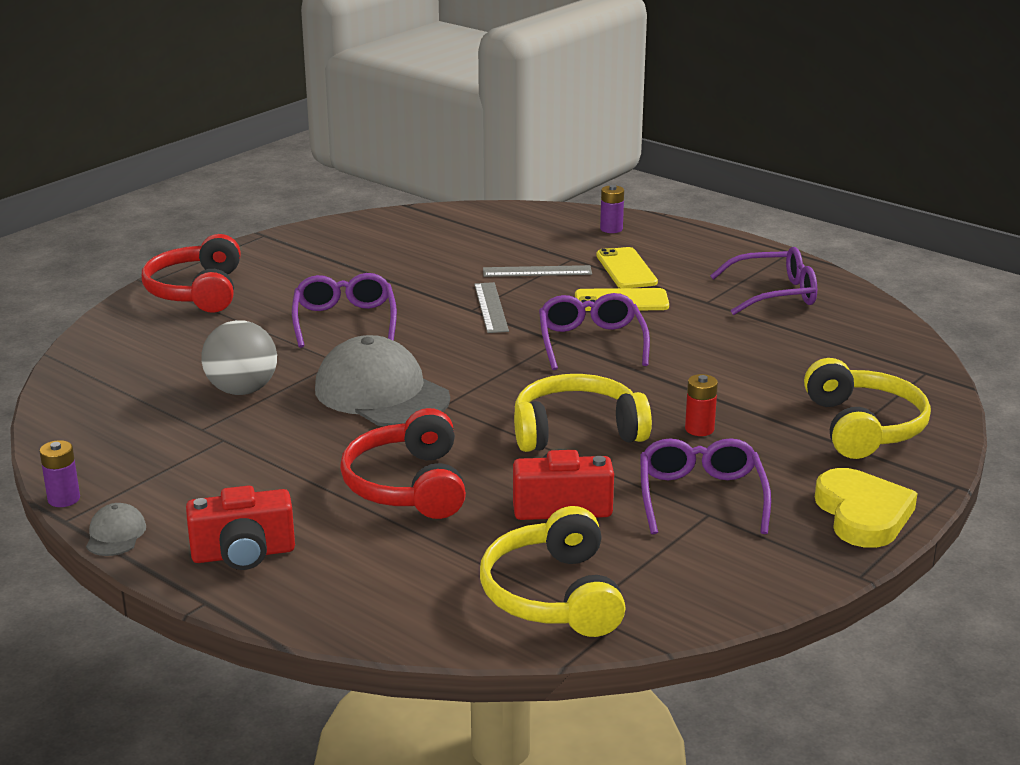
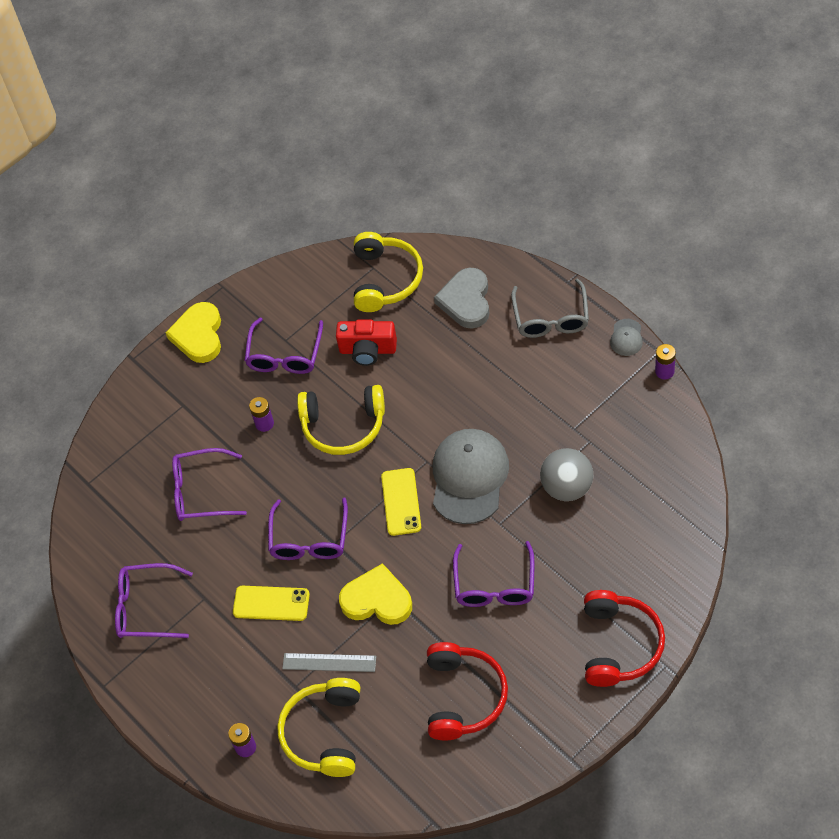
camera: 165 degrees left, 30 degrees up
(243, 554) = (551, 318): red camera -> grey glasses
(381, 394) = (469, 477): grey cap -> grey cap turned 135 degrees counterclockwise
(397, 570) = (466, 301): none -> grey heart
(407, 485) = (456, 374): red headphones -> red headphones (464, 697)
(490, 307) = (377, 600): grey ruler -> yellow heart
(626, 269) = (253, 662): yellow phone -> yellow phone (401, 502)
(699, 429) = (264, 423): red battery -> purple battery
(758, 371) = (201, 492): none -> purple glasses
(864, 427) = (159, 420): yellow headphones -> yellow headphones (324, 733)

